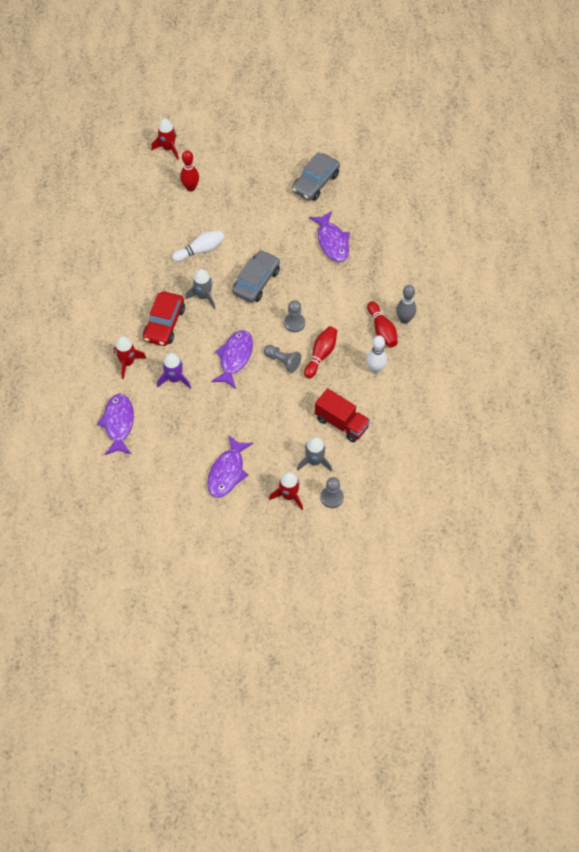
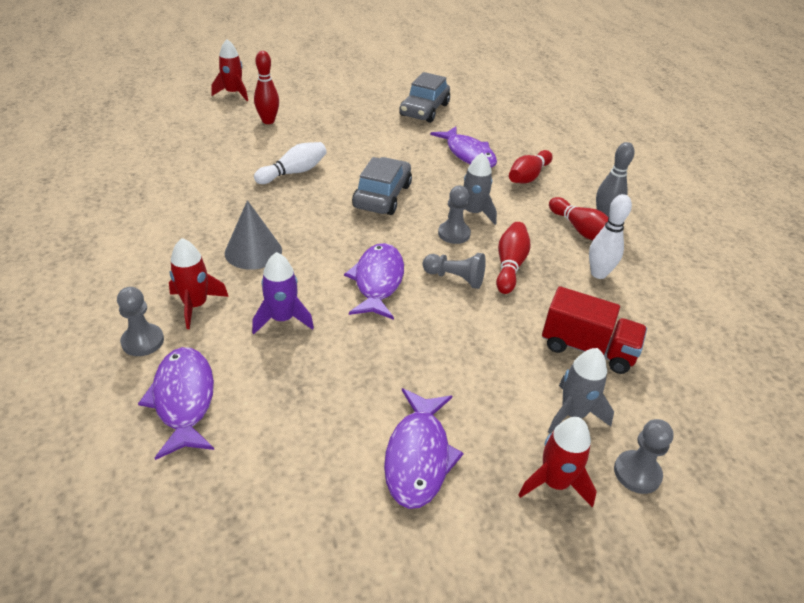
camera: 15 degrees left, 20 degrees down
(99, 384) = (143, 341): none -> grey pawn
(164, 324) = (253, 251): red car -> grey cone
(203, 296) = (309, 216): grey rocket -> grey rocket (473, 213)
(368, 271) = (528, 176): none -> red bowling pin

